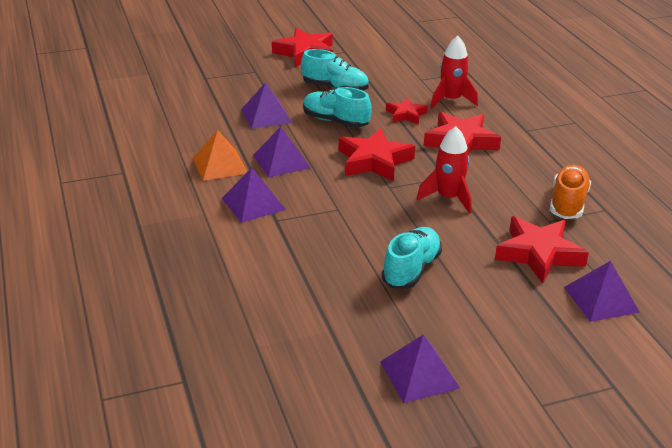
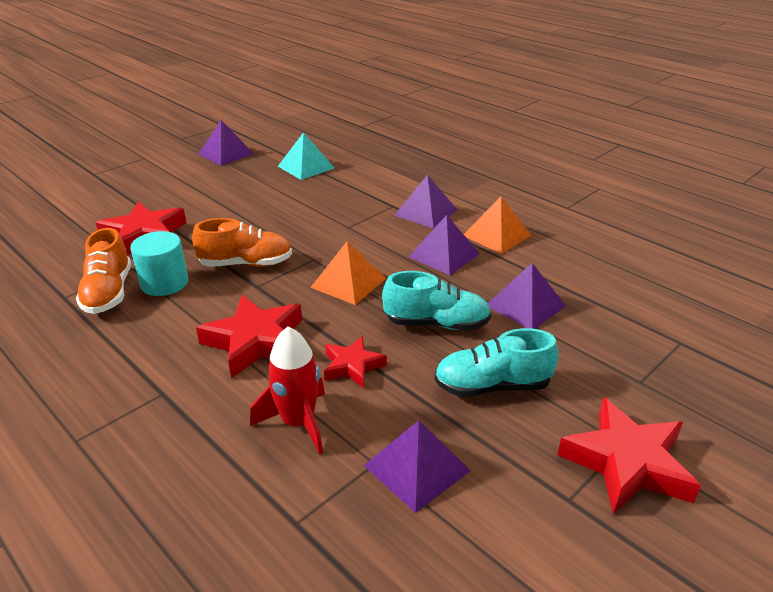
camera: 155 degrees right, 0 degrees up
(326, 309) = (306, 167): none -> turquoise pyramid
(374, 161) = (348, 282): red star -> orange pyramid
(411, 270) = (256, 200): turquoise shoe -> none
(448, 198) = (246, 264): red rocket -> orange shoe
(521, 199) = (164, 283): none -> turquoise cylinder
(601, 299) = (90, 217): purple pyramid -> purple pyramid (416, 468)

